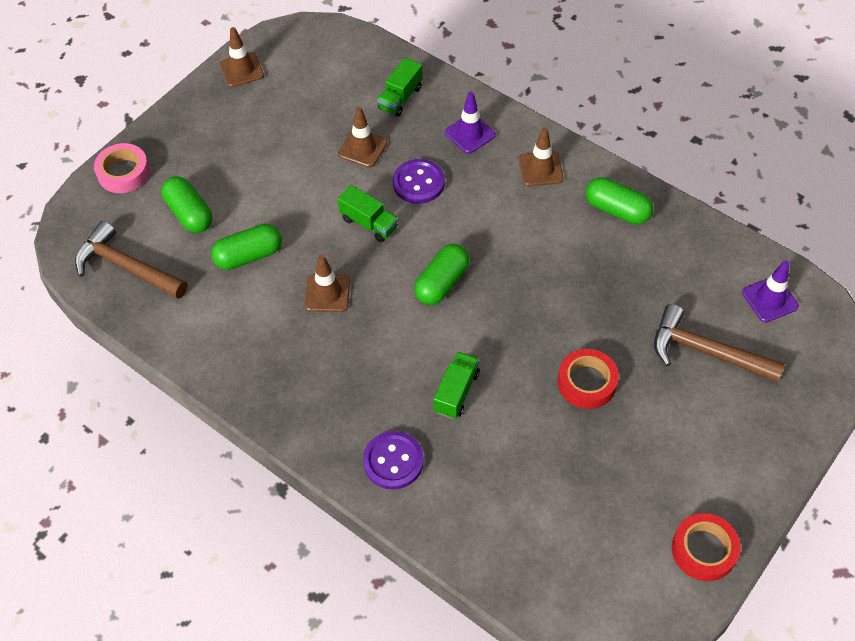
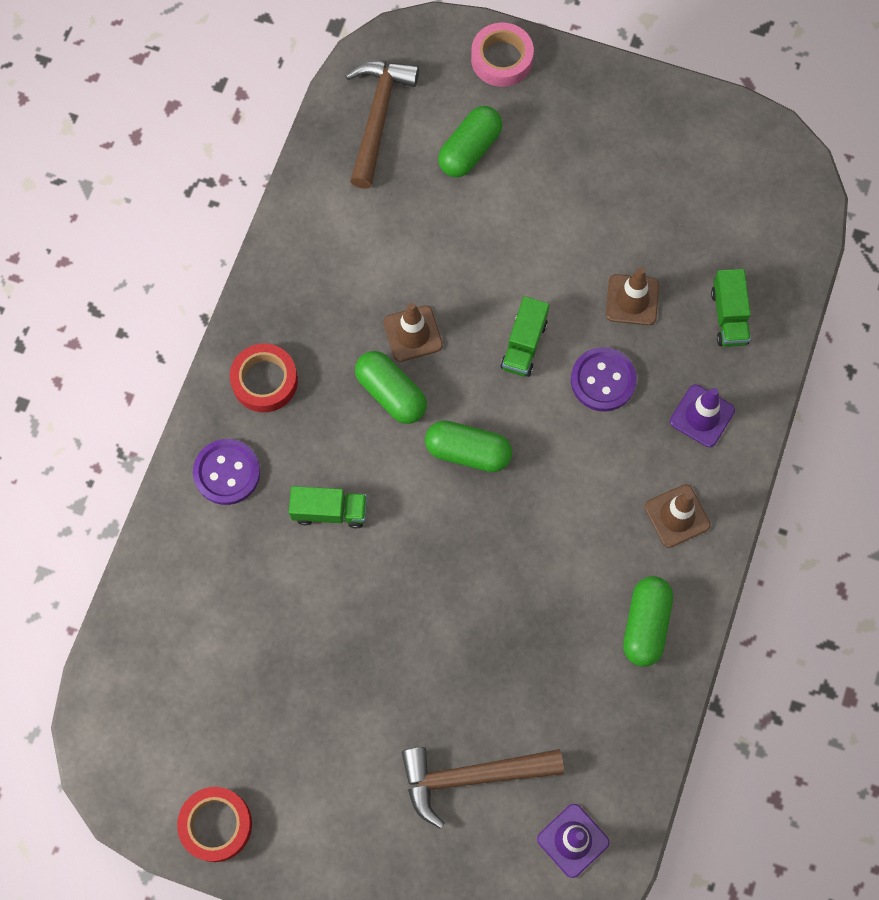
camera: 70 degrees right, 15 degrees up
(241, 70) = (701, 120): brown traffic cone -> none
(249, 256) = (434, 233): green capsule -> green capsule (391, 393)
(400, 98) = (728, 316): green truck -> green truck turned 105 degrees counterclockwise
(587, 382) = (386, 649): red tape -> red tape (264, 381)
(706, 351) = (471, 777): brown hammer -> brown hammer turned 105 degrees counterclockwise

